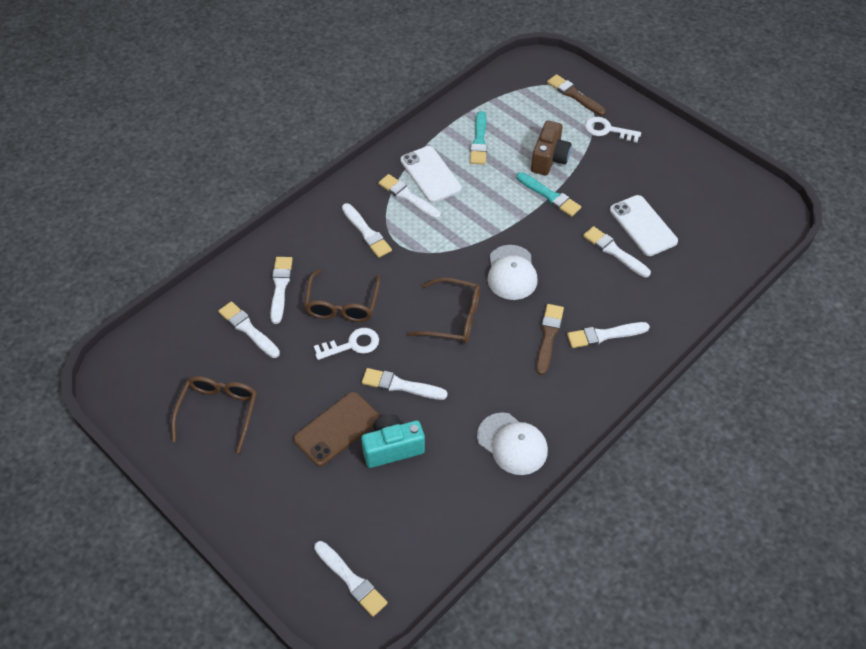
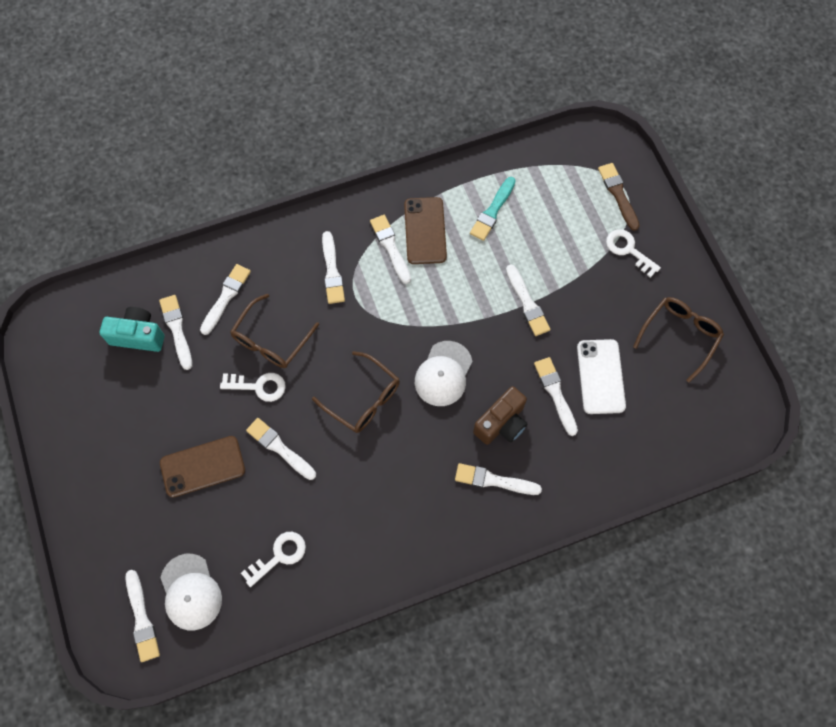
camera: 25 degrees right, 15 degrees up
(218, 412) = (112, 403): brown glasses -> brown glasses (680, 336)
(392, 448) = (240, 508): turquoise camera -> turquoise camera (138, 336)
(430, 174) = (425, 231): white phone -> brown phone
(452, 471) = (279, 556): none -> white key
(512, 444) = (346, 554): white cap -> white cap (190, 592)
(548, 336) = (440, 458): brown brush -> none
(549, 159) = (550, 260): brown camera -> brown camera (501, 423)
(549, 196) = (527, 303): turquoise brush -> white brush

